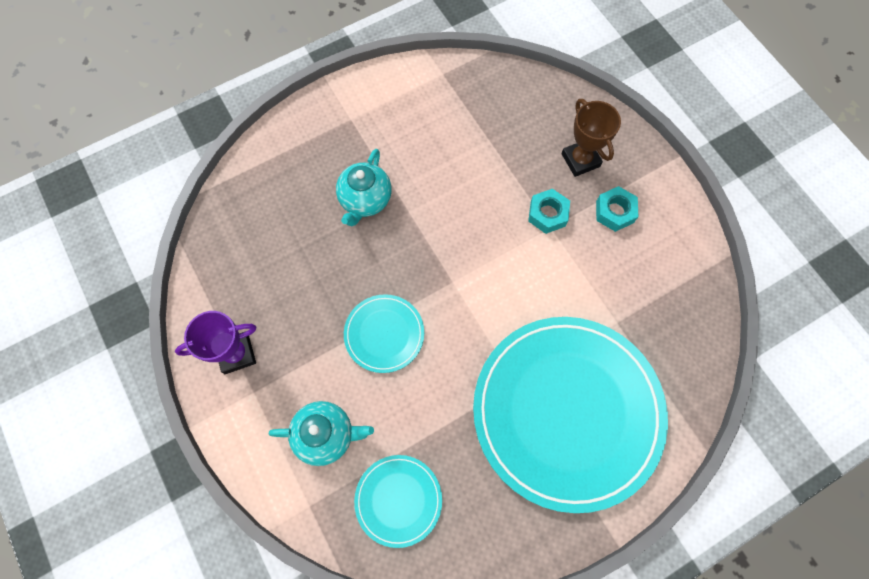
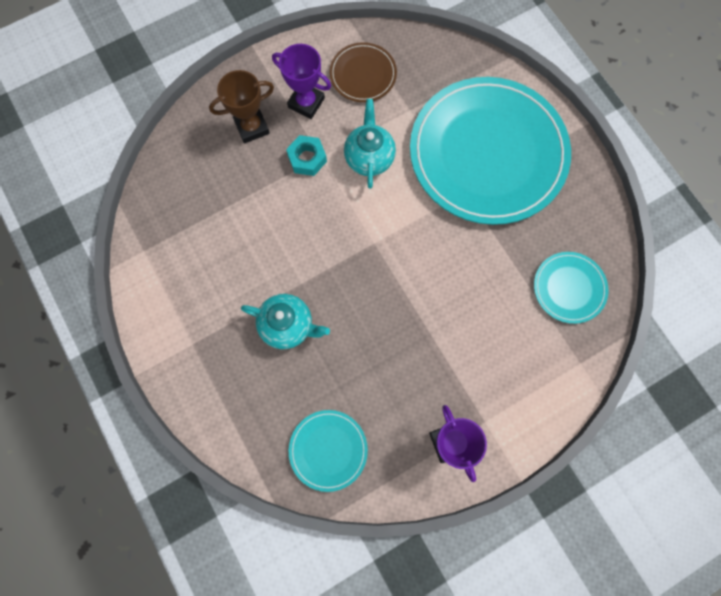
camera: 90 degrees left, 5 degrees up
(326, 435) = (519, 351): turquoise teapot -> turquoise teapot (369, 157)
(384, 334) = (425, 303): turquoise plate -> turquoise plate (328, 450)
(614, 212) = (306, 103): turquoise nut -> purple trophy
(657, 271) = (363, 74): none -> brown plate

